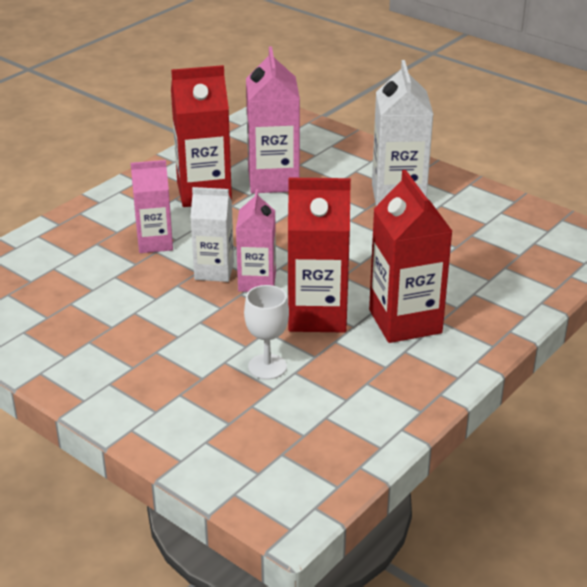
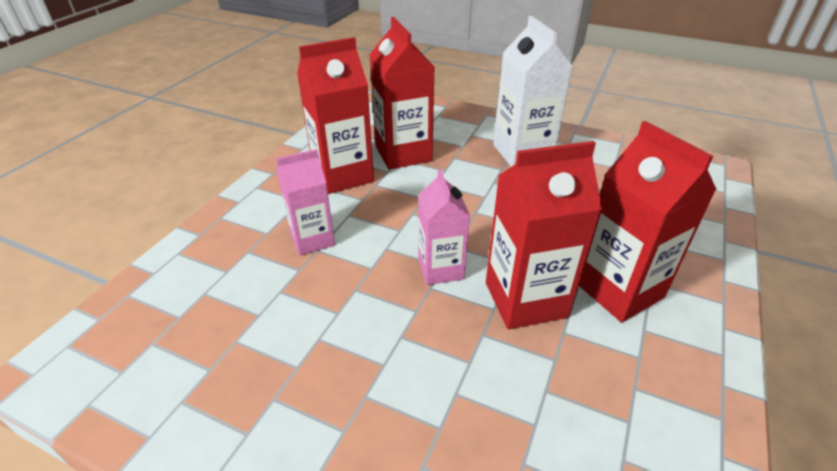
camera: 15 degrees left, 5 degrees up
(214, 271) = (389, 263): white carton -> none
(267, 367) = (510, 389): white goblet -> none
(273, 180) = (403, 154): pink carton -> red carton

